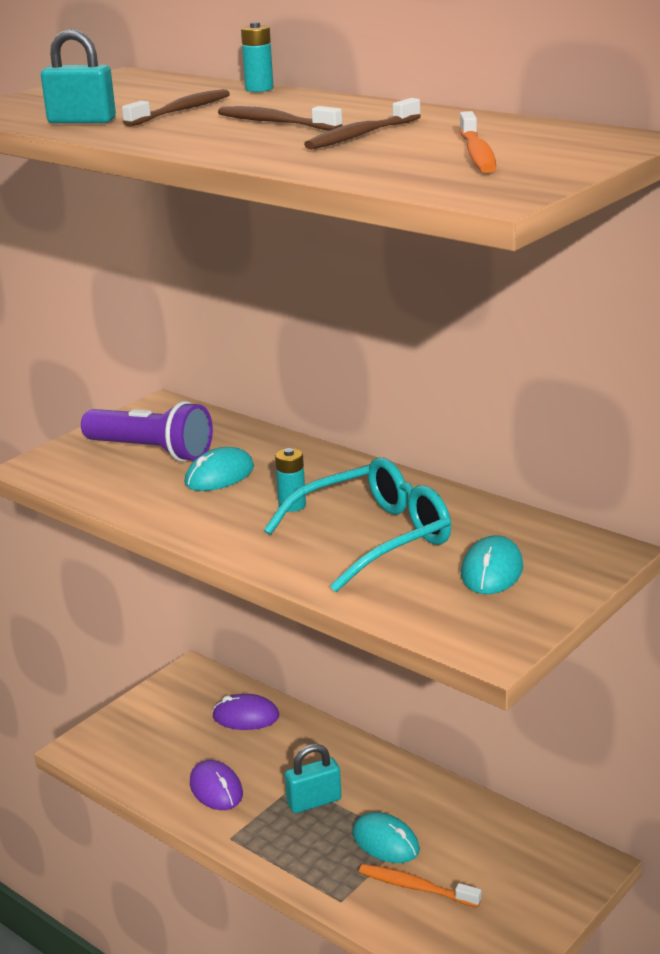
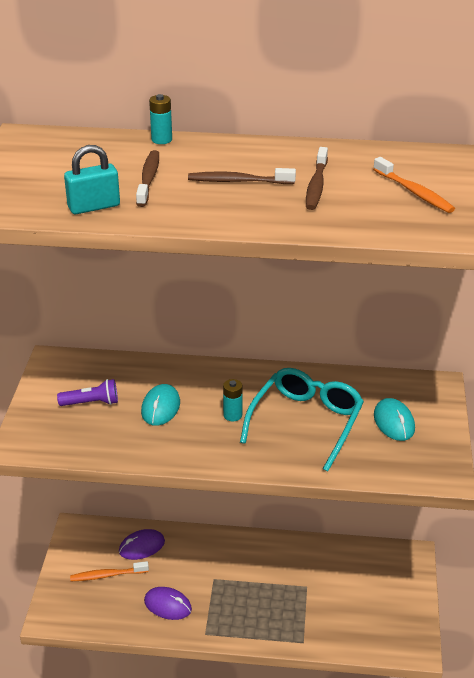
camera: 35 degrees left, 10 degrees up
(151, 451) = (91, 403): purple flashlight -> purple flashlight, size x0.59
(314, 801) = (234, 586): turquoise padlock -> none
(386, 842) = (297, 593): turquoise mouse -> none
(415, 887) = (336, 613): orange toothbrush -> orange toothbrush (107, 575)

